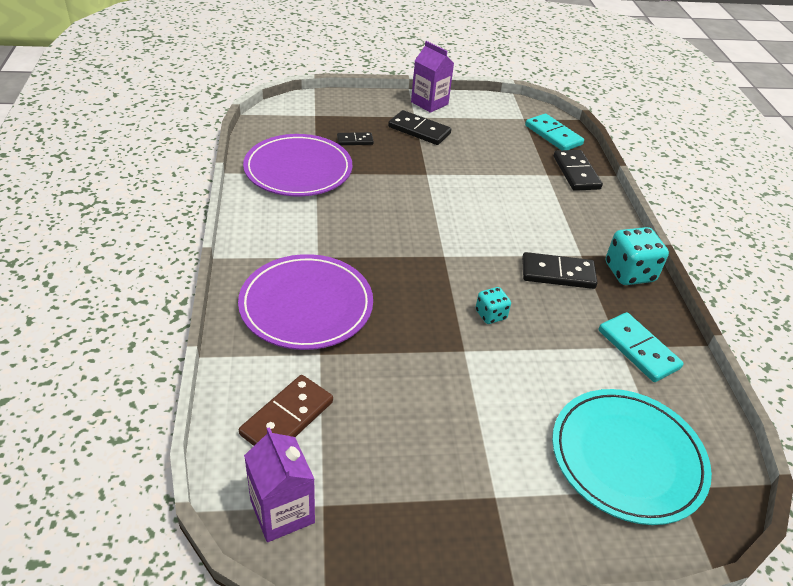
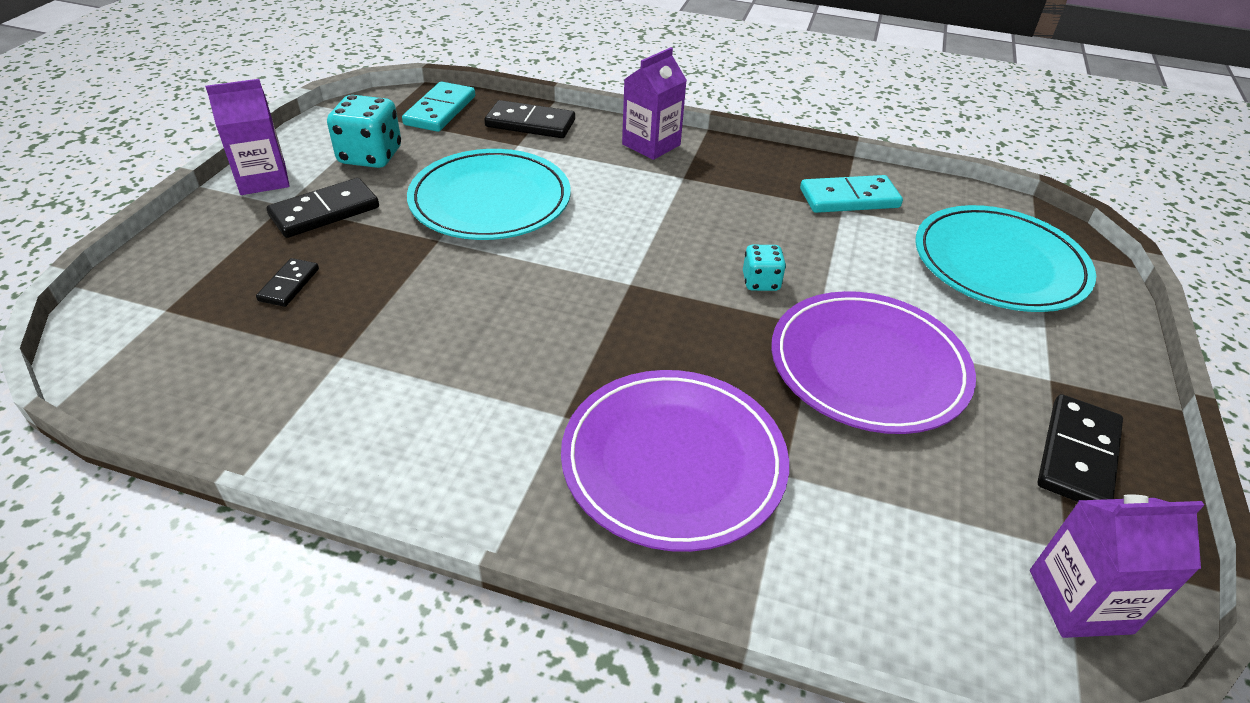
camera: 65 degrees left, 0 degrees up
(287, 418) = (907, 550): brown domino -> none
(298, 169) = (313, 376): purple plate -> purple plate (868, 366)
(478, 181) = (490, 200): none -> turquoise plate
(553, 135) = (440, 110): turquoise domino -> turquoise domino turned 60 degrees counterclockwise
(558, 273) = (708, 205): black domino -> black domino (1077, 455)
(606, 231) = (651, 145): none -> purple carton
(629, 272) = (729, 158): turquoise dice -> turquoise dice (370, 156)

